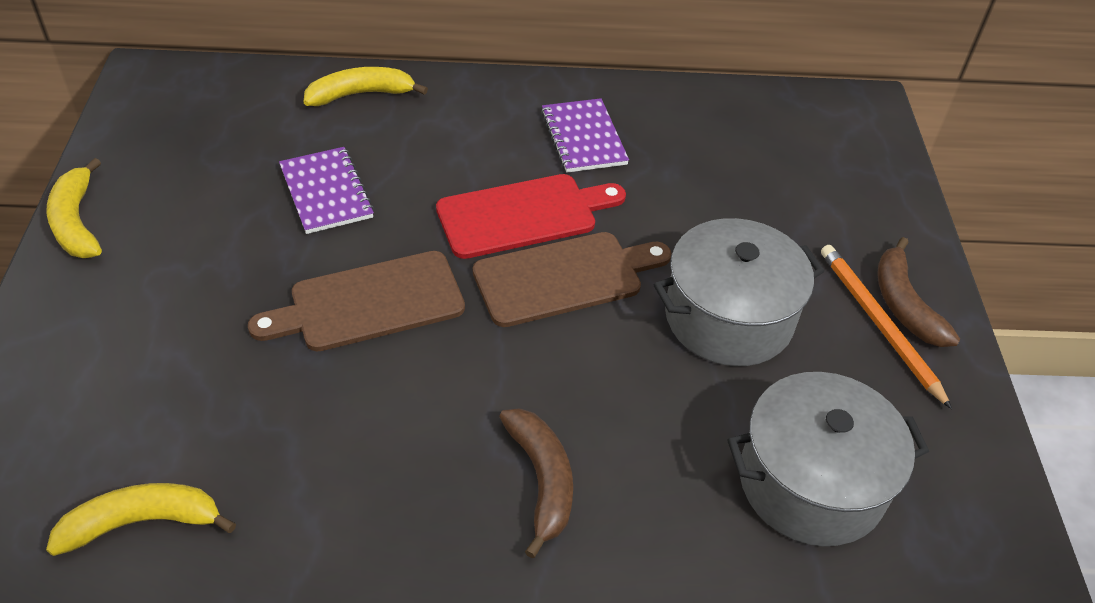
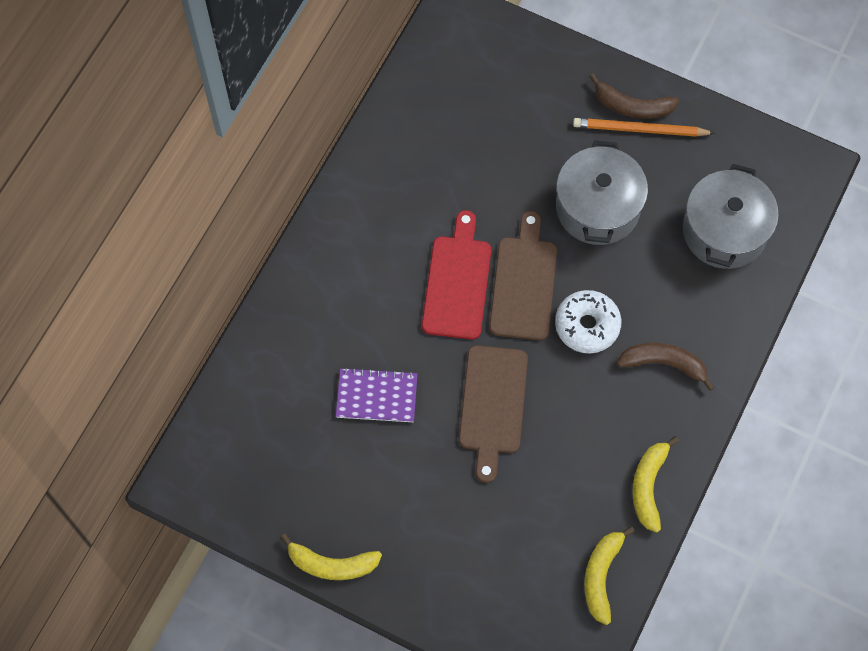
camera: 60 degrees left, 20 degrees up
(361, 94) = (278, 336): yellow banana -> yellow banana (648, 486)
(546, 365) = (587, 325): none -> white donut
(583, 138) = (399, 209): purple notebook -> none

